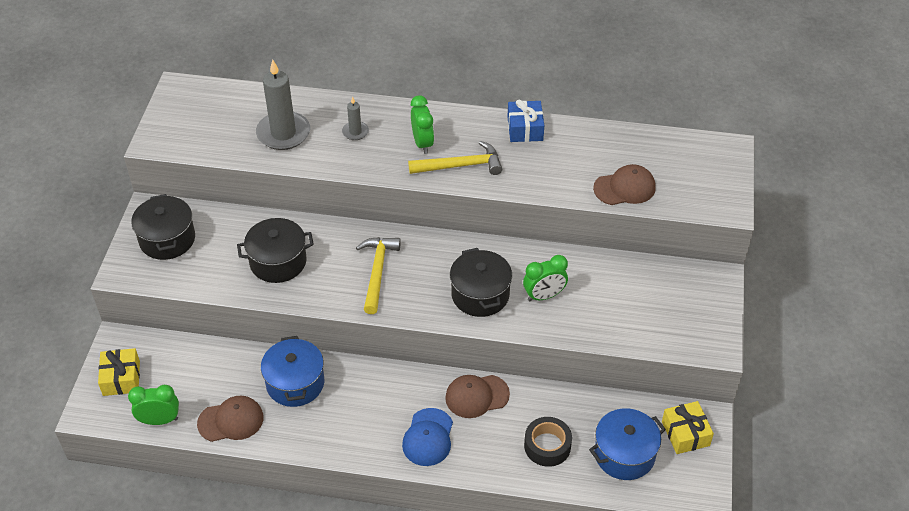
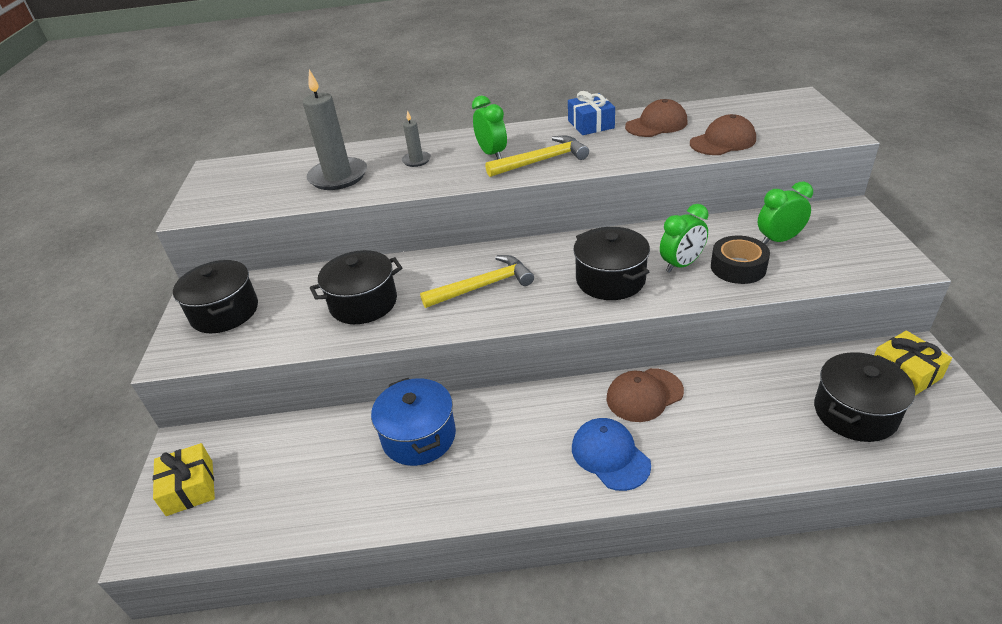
camera: 10 degrees left, 10 degrees down
(160, 420) = (249, 527): green clock -> green clock (778, 240)
(231, 420) = (347, 502): brown cap -> brown cap (656, 124)
(377, 272) = (483, 286): yellow hammer -> yellow hammer turned 75 degrees clockwise
(428, 437) = (610, 456): blue cap -> blue cap turned 150 degrees clockwise
(547, 446) = (759, 427): black tape -> black tape (738, 267)
(624, 454) = (855, 413): blue pot -> black pot

